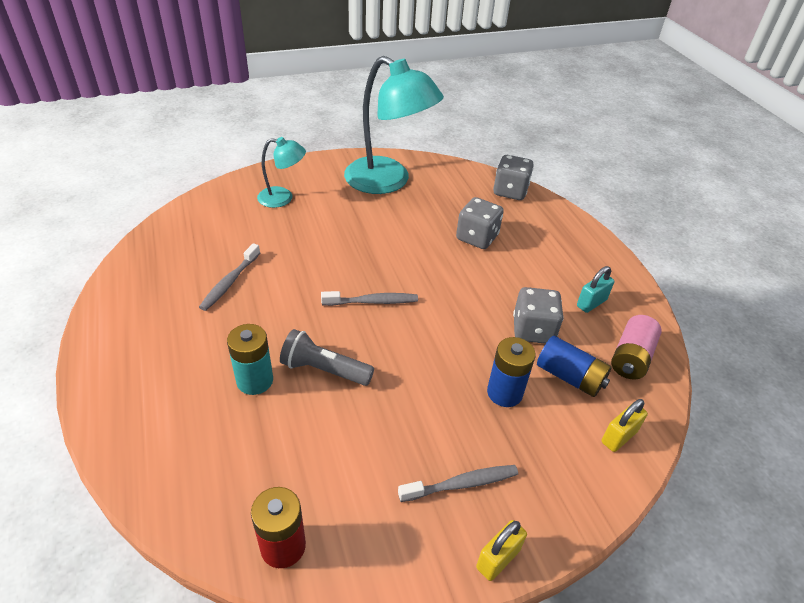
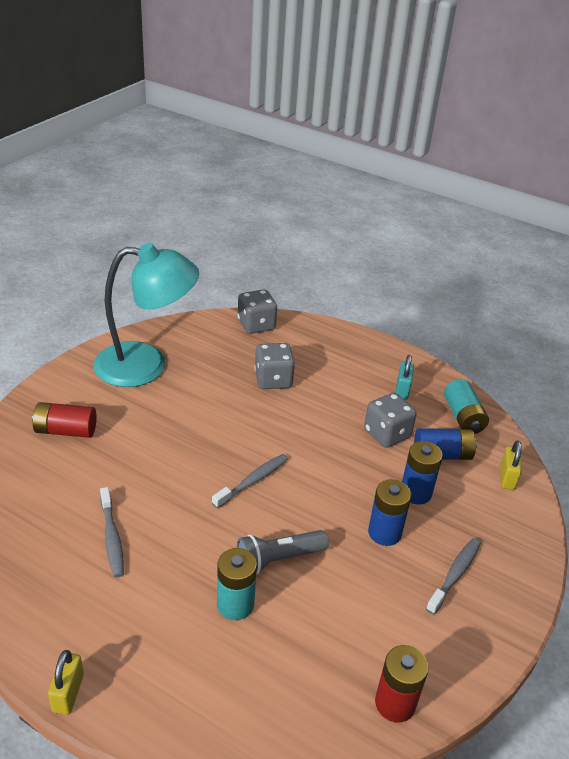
camera: 40 degrees left, 5 degrees down
(283, 198) = (66, 431): turquoise lamp -> red battery
(436, 406) = (384, 533): none -> blue battery
(498, 559) = (521, 605): yellow padlock -> yellow padlock (68, 693)
(631, 357) = (463, 417): pink battery -> turquoise battery

